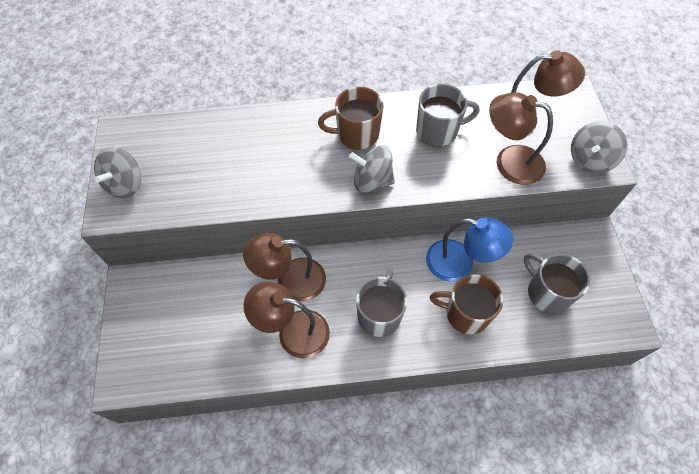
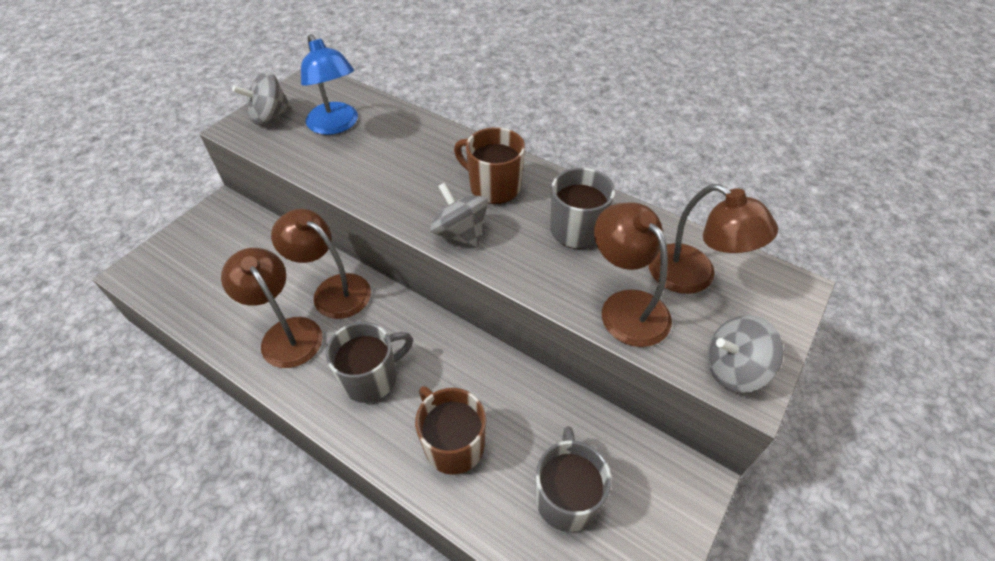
camera: 40 degrees right, 10 degrees down
(459, 263) = (501, 391): blue lamp -> blue lamp (336, 125)

